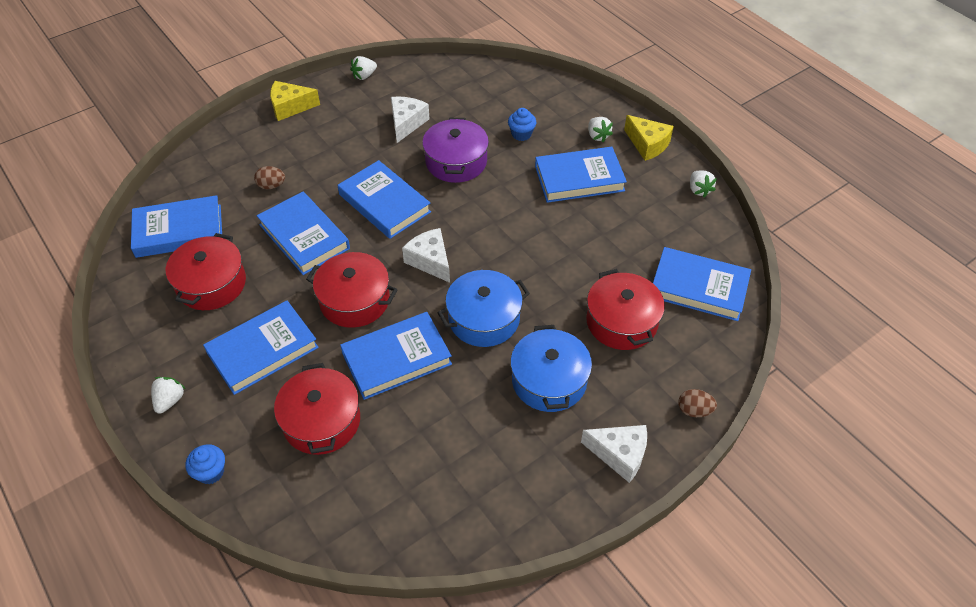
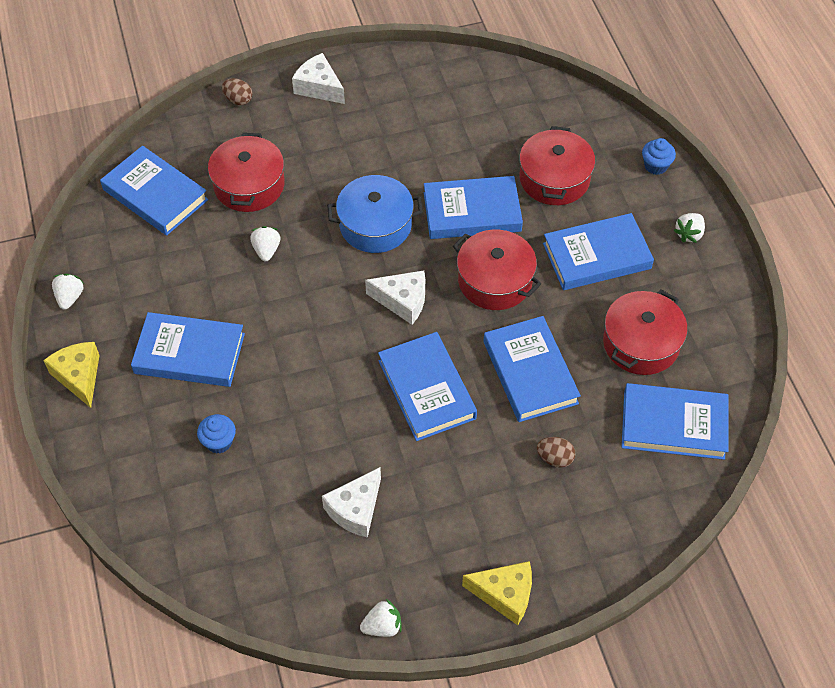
camera: 160 degrees left, 5 degrees up
(430, 261) = (402, 301): white cheese -> white cheese turned 60 degrees counterclockwise
(456, 162) = (319, 424): purple pot -> none
(549, 380) = (344, 155): blue pot -> none
(597, 136) = (128, 408): white strawberry -> white strawberry (266, 250)

